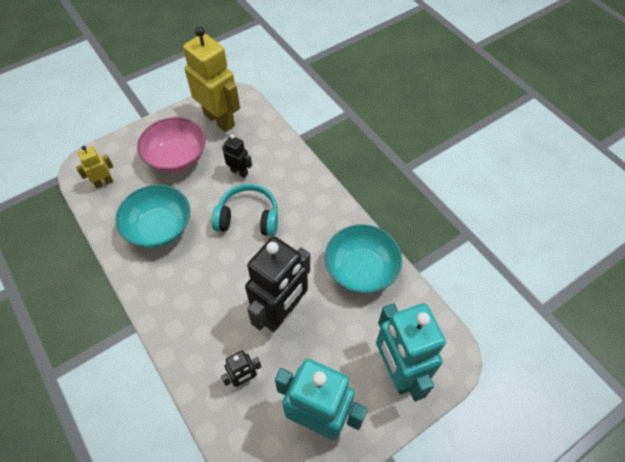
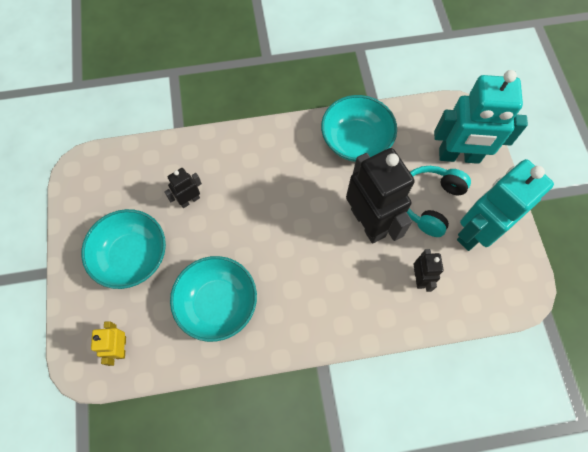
camera: 65 degrees left, 10 degrees up
(176, 157) = (132, 256): pink bowl -> turquoise bowl
(219, 120) = (106, 194): yellow robot -> none
(248, 218) = (251, 212): turquoise headphones -> turquoise headphones (429, 202)

